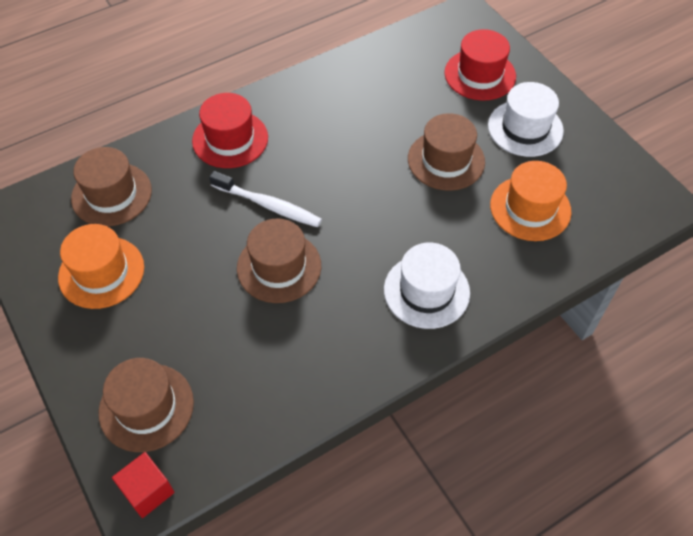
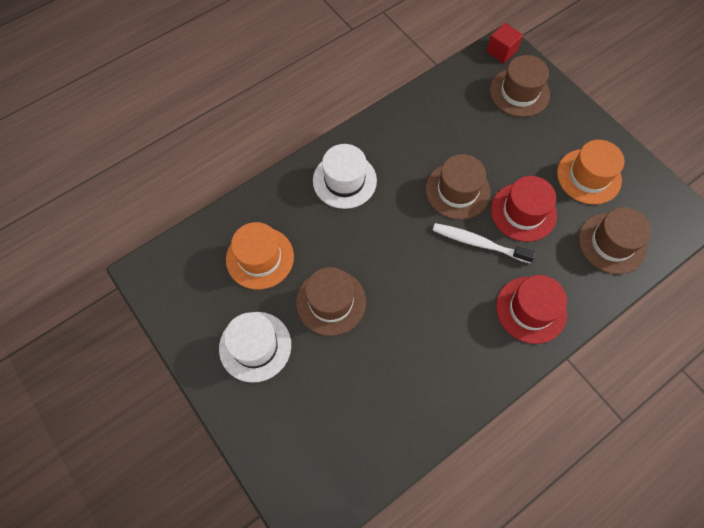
camera: 175 degrees right, 10 degrees up
(480, 75) = (296, 417): red hat -> red hat (523, 212)

